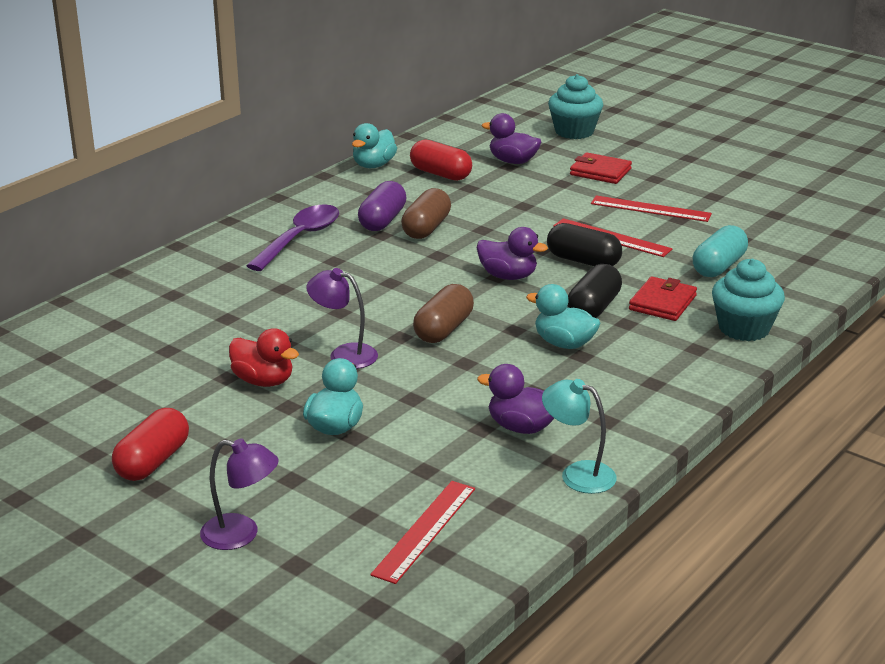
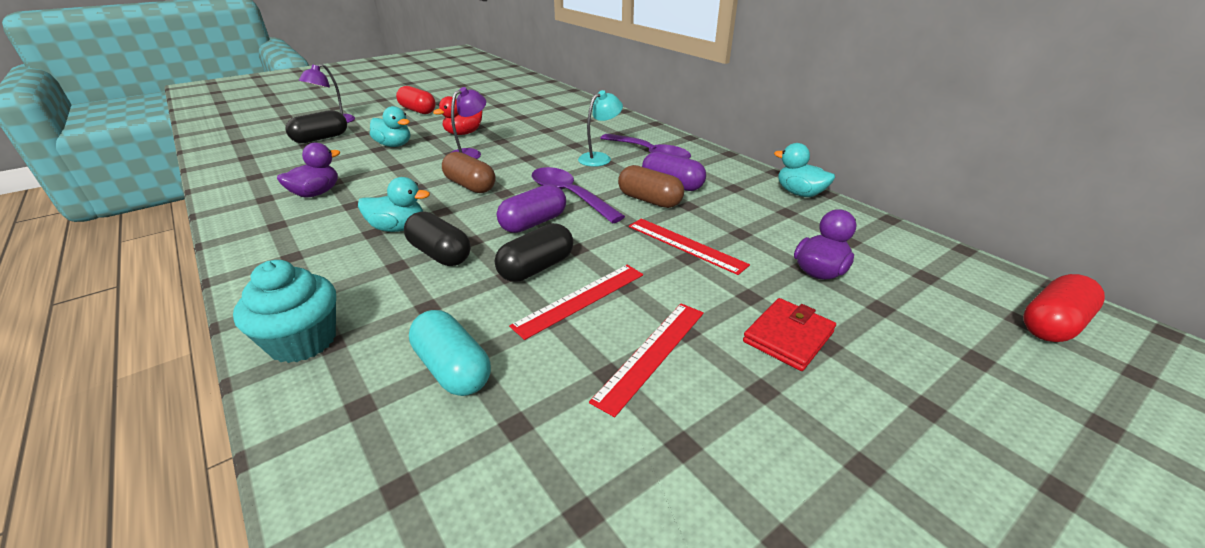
camera: 105 degrees right, 5 degrees up
(331, 512) = (321, 138): none -> black capsule
(425, 530) = (269, 156): red ruler -> red ruler (685, 245)
(438, 268) = (569, 195): none -> purple spoon
(440, 174) = (778, 222): red capsule -> red capsule (1052, 324)
(508, 276) = (533, 223): purple duck -> purple capsule
(564, 343) = (398, 228): turquoise duck -> turquoise duck turned 45 degrees clockwise
(574, 131) = (953, 347): turquoise cupcake -> none
(577, 474) = (240, 203): turquoise lamp -> turquoise lamp (600, 158)
(662, 303) = (411, 297): red wallet -> none

